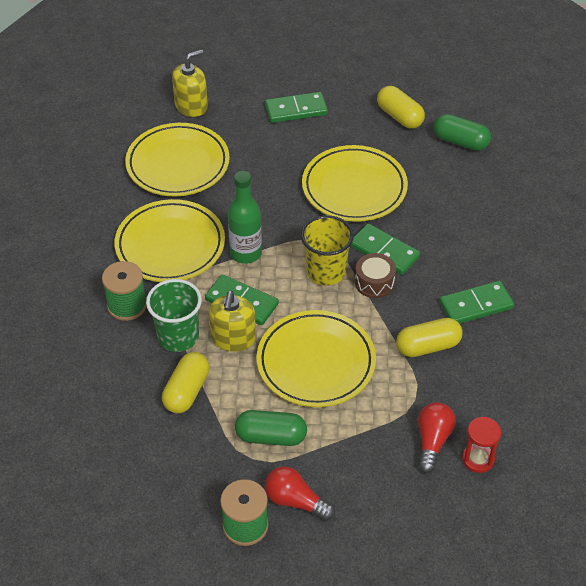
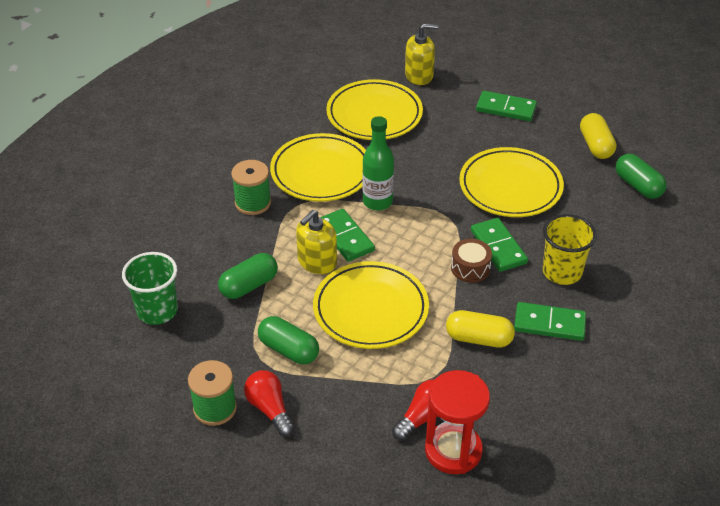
camera: 30 degrees right, 5 degrees down
(178, 337) = (274, 242): green cup -> green cup (157, 311)
(186, 391) = (249, 285): yellow capsule -> green capsule
(326, 272) = (434, 242): yellow cup -> yellow cup (562, 272)
(478, 459) = (453, 450): red hourglass -> red hourglass, size x1.73

